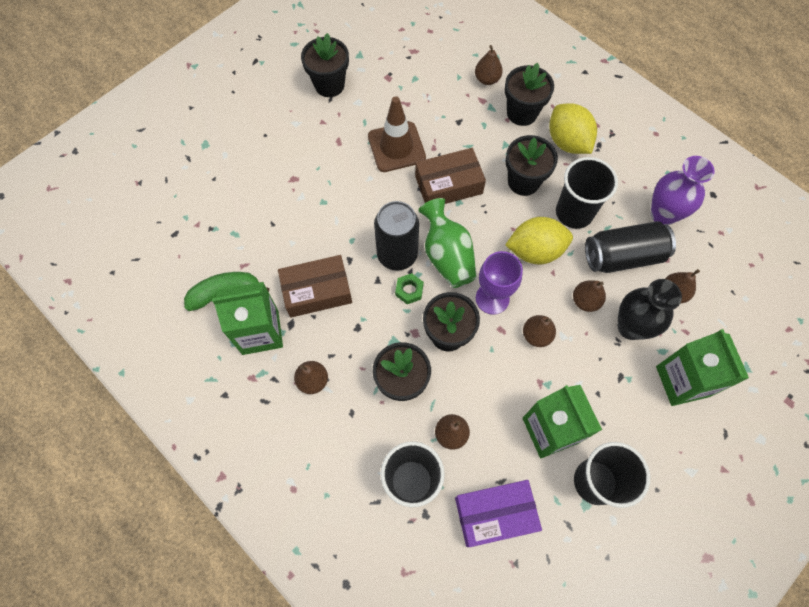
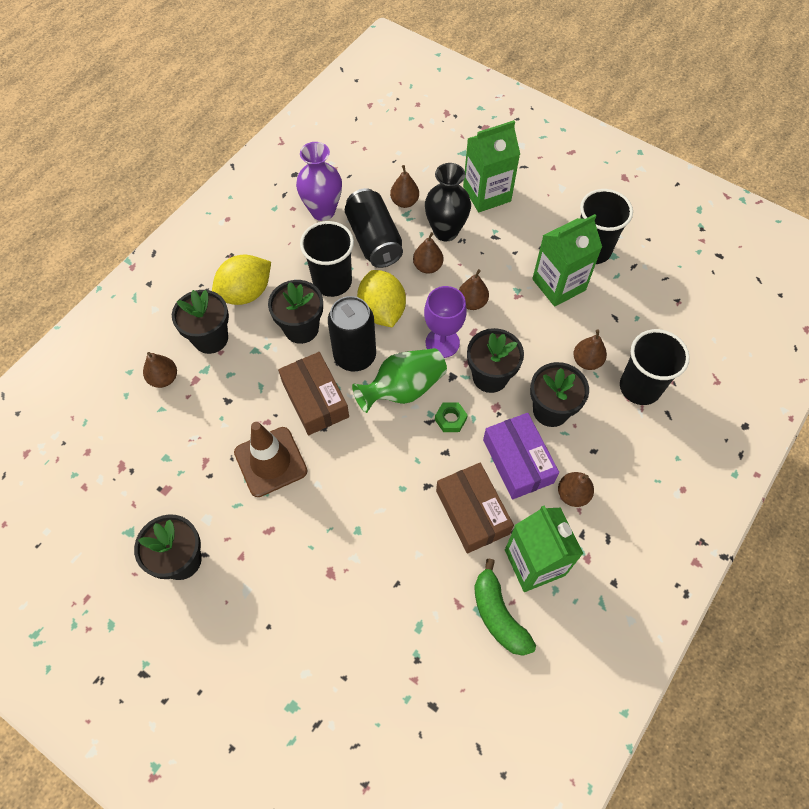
camera: 100 degrees left, 5 degrees down
(397, 255) = (411, 438): black can -> black can (355, 356)
(495, 514) = (644, 319): purple box -> purple box (518, 461)

